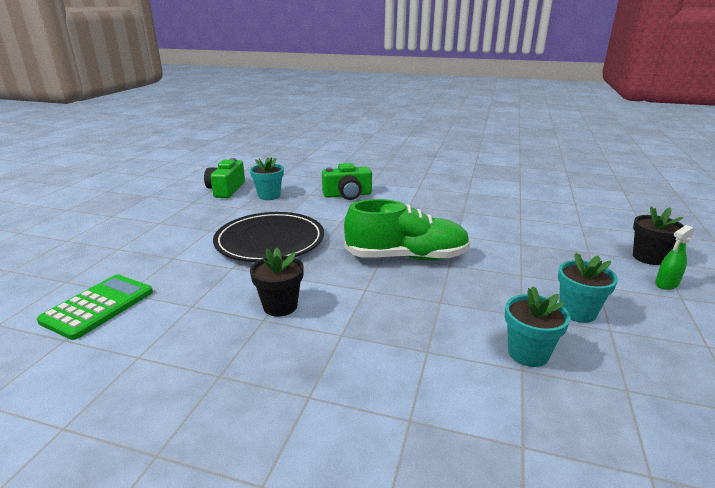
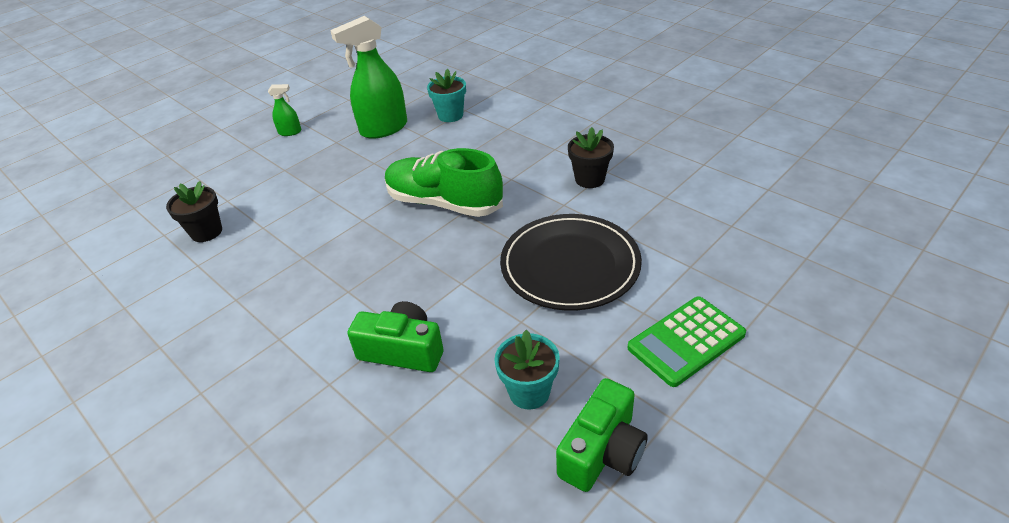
camera: 150 degrees left, 15 degrees up
(98, 306) = (753, 215): green calculator -> green calculator (686, 341)
(577, 312) = (383, 129): turquoise flower pot -> green spray bottle
(648, 257) = (253, 153): black flower pot -> black flower pot (206, 232)

